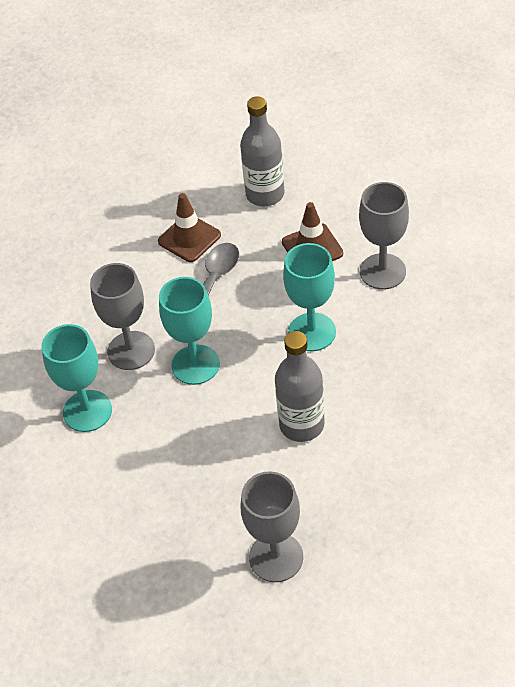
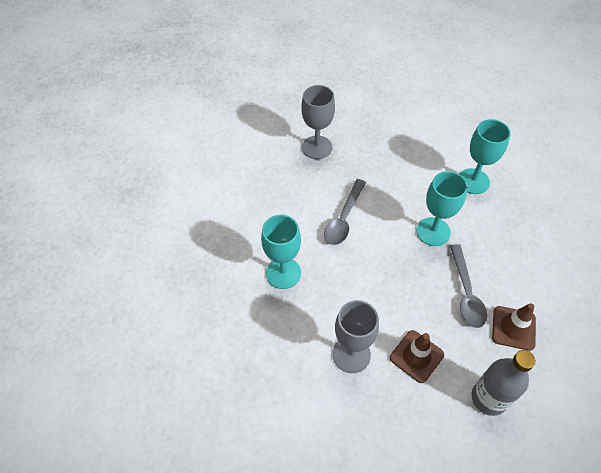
camera: 150 degrees right, 5 degrees up
(131, 350) = (480, 226): grey goblet -> none
(301, 424) = (343, 218): grey bottle -> grey spoon
(312, 332) = (374, 283): turquoise goblet -> turquoise goblet (283, 273)

